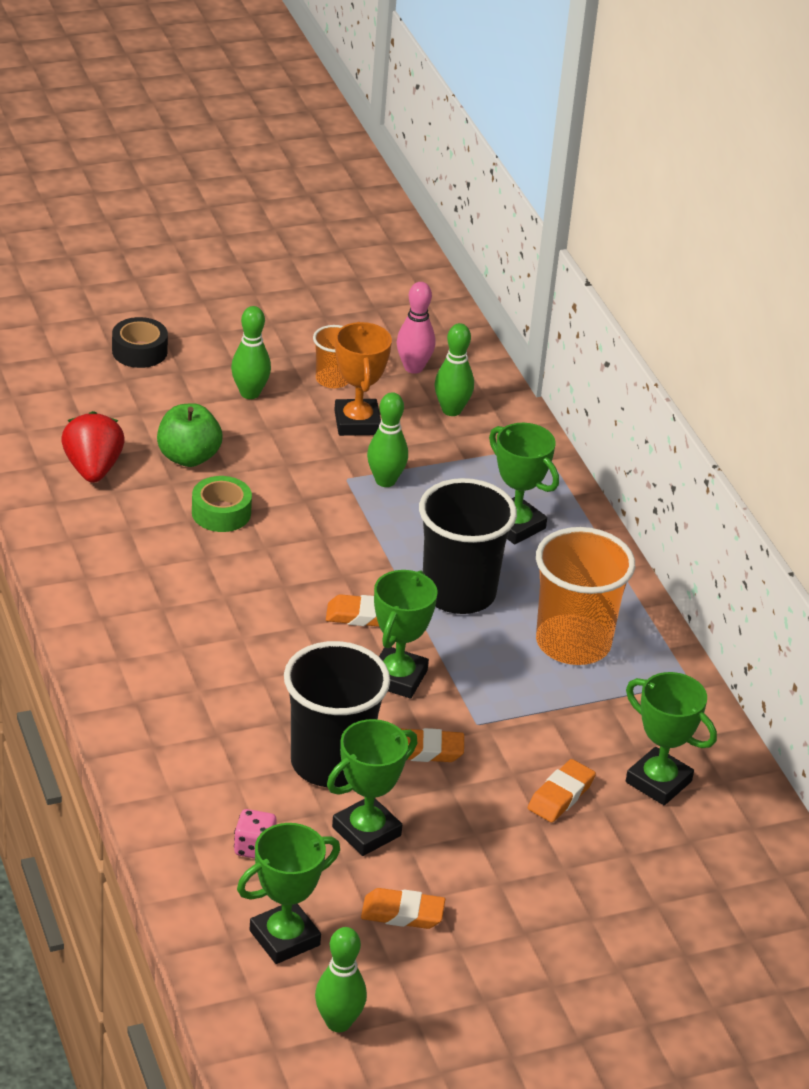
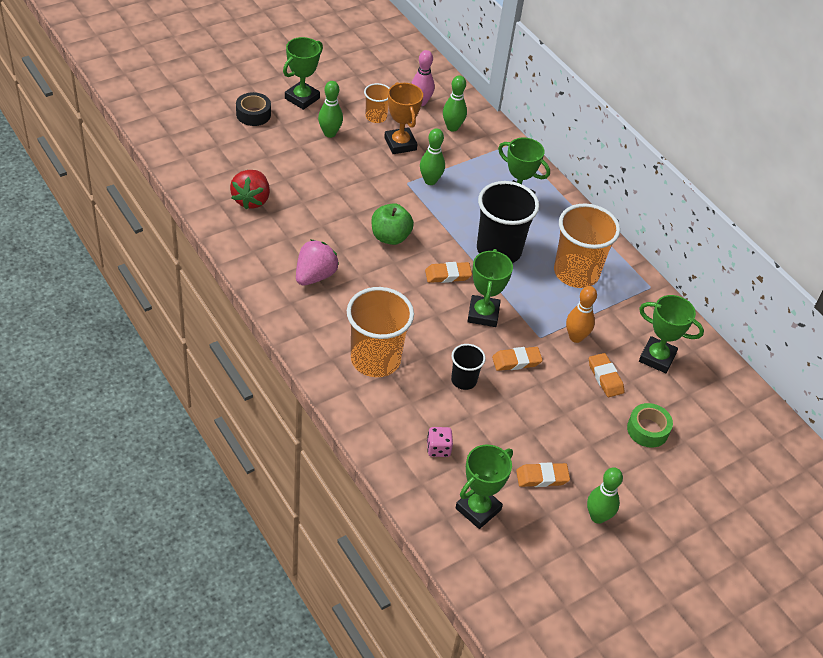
camera: 15 degrees left, 10 degrees up
(93, 469) = (251, 200): red strawberry -> red strawberry turned 150 degrees counterclockwise
(152, 586) = (315, 276): none -> pink strawberry
(188, 457) = (307, 183): green apple -> green apple (390, 237)
(203, 713) = (375, 359): none -> orange cup
(221, 513) = (340, 218): green tape -> green tape (647, 430)
(330, 763) = (464, 380): black cup -> black cup, size x0.52
(338, 1022) = (530, 562): green bowling pin -> green bowling pin (598, 517)
(366, 831) = (501, 424): green trophy -> green trophy (302, 98)
(535, 732) = (576, 337): none -> orange bowling pin
(560, 795) = (605, 377): orange eraser -> orange eraser turned 45 degrees counterclockwise

